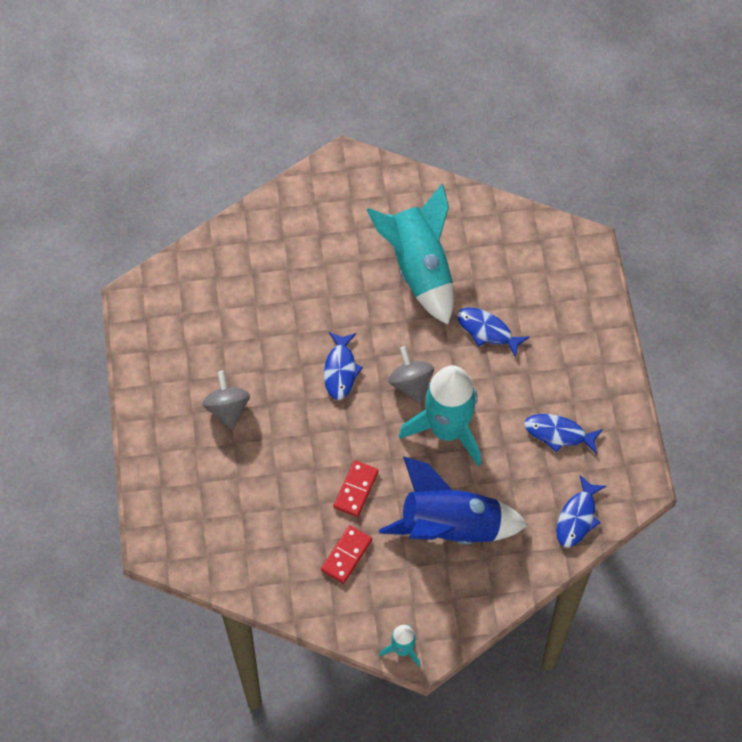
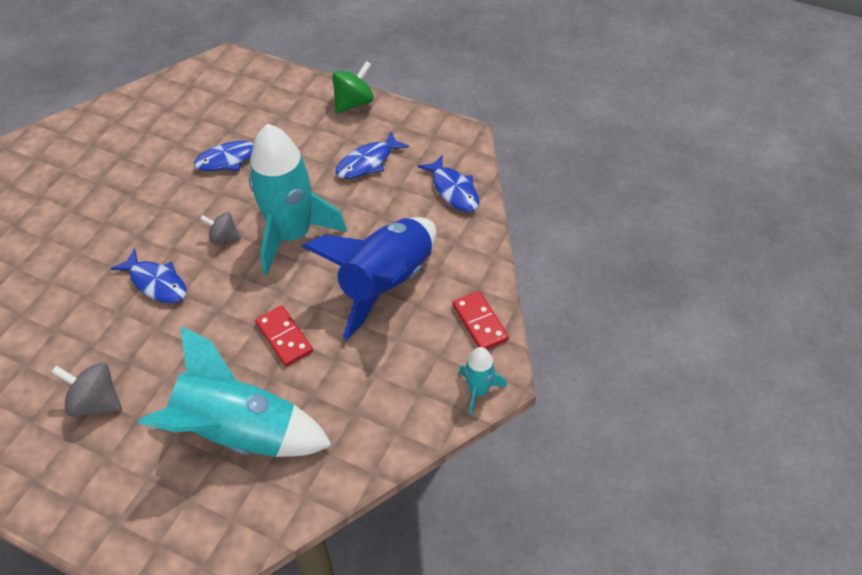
camera: 55 degrees left, 10 degrees down
(346, 555) = (343, 384): red domino -> red domino (479, 322)
(411, 384) = (224, 237): grey spinning top -> grey spinning top, size x0.66
(419, 269) = (126, 173): turquoise rocket -> turquoise rocket (240, 433)
(616, 378) = (354, 103): none -> green spinning top

